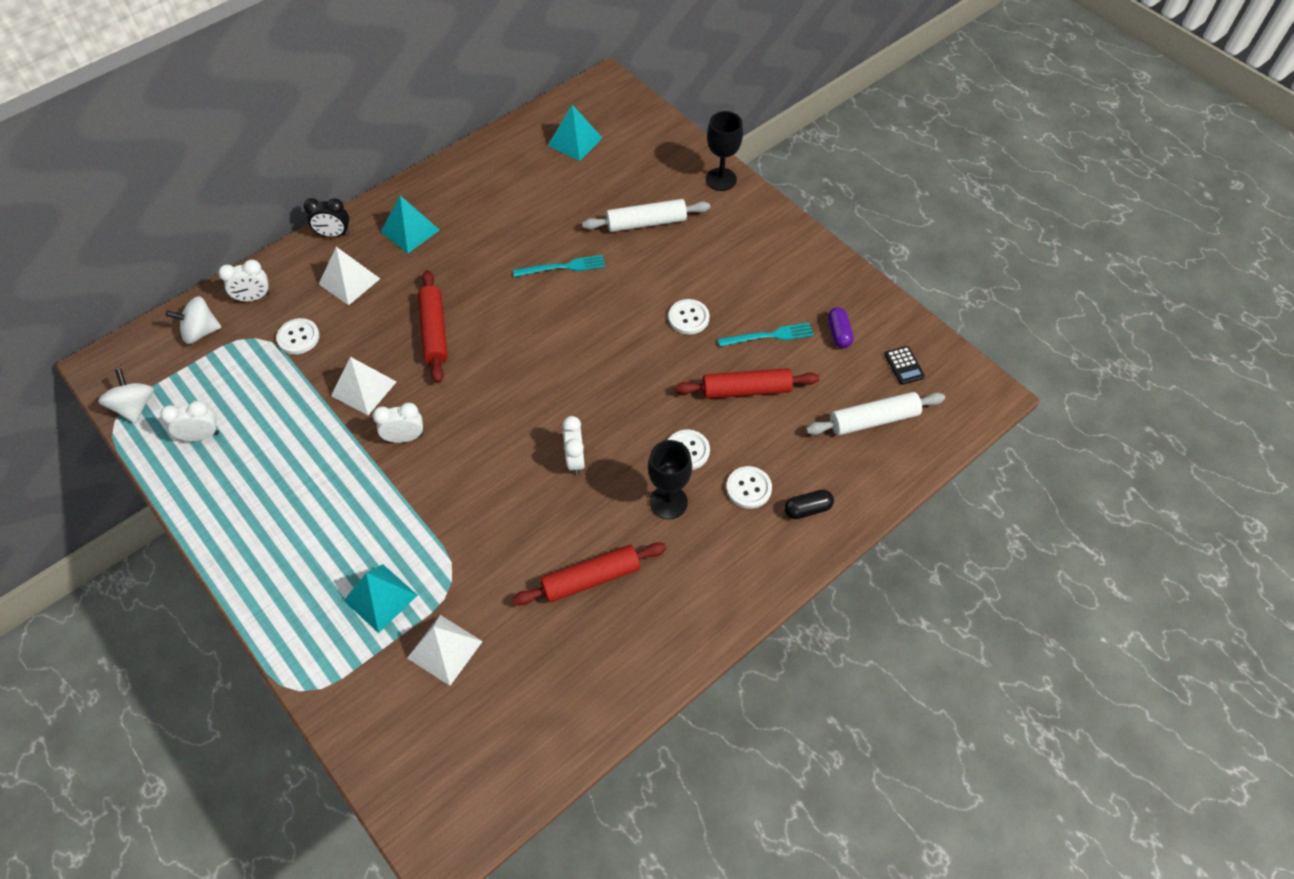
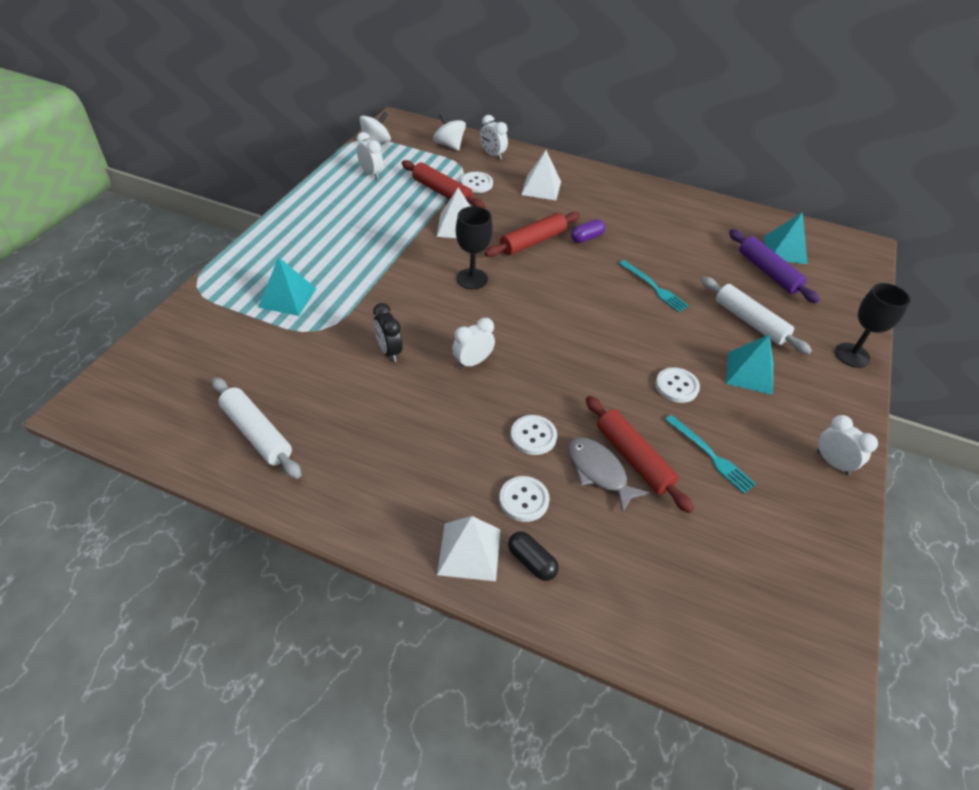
camera: 60 degrees right, 10 degrees down
(334, 234) = (573, 167): black clock -> black clock (389, 351)
(405, 437) = (429, 260): white clock -> white clock (832, 462)
(410, 231) = (610, 198): turquoise pyramid -> turquoise pyramid (749, 373)
(444, 649) = (257, 347): white pyramid -> white pyramid (469, 551)
(591, 578) = (363, 413): red rolling pin -> red rolling pin (442, 192)
(595, 172) = (768, 272): none -> purple rolling pin
(668, 502) = (470, 441): black goblet -> black goblet (472, 279)
(747, 421) = (599, 472): none -> grey fish
(838, 333) = (766, 516): purple capsule -> purple capsule (586, 238)
(873, 420) = (685, 589): white rolling pin -> white rolling pin (257, 433)
(904, 365) = (781, 598): black calculator -> none

